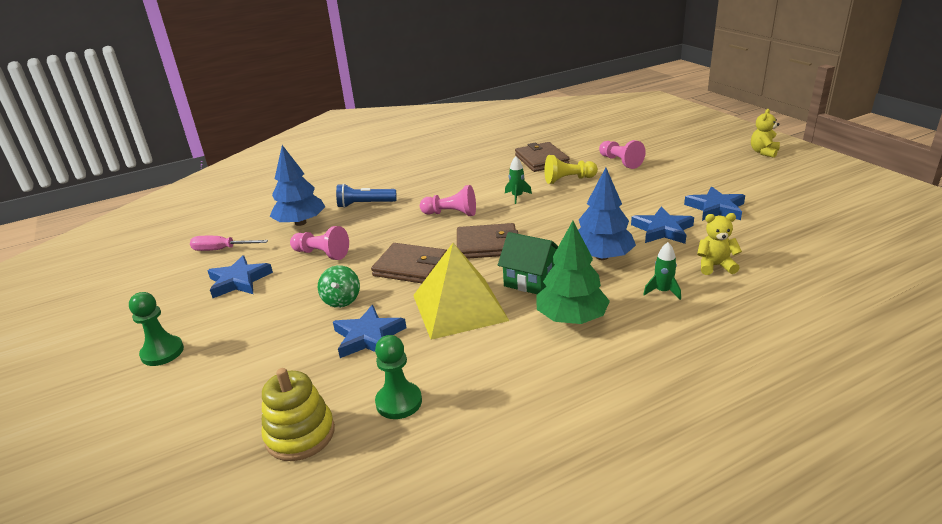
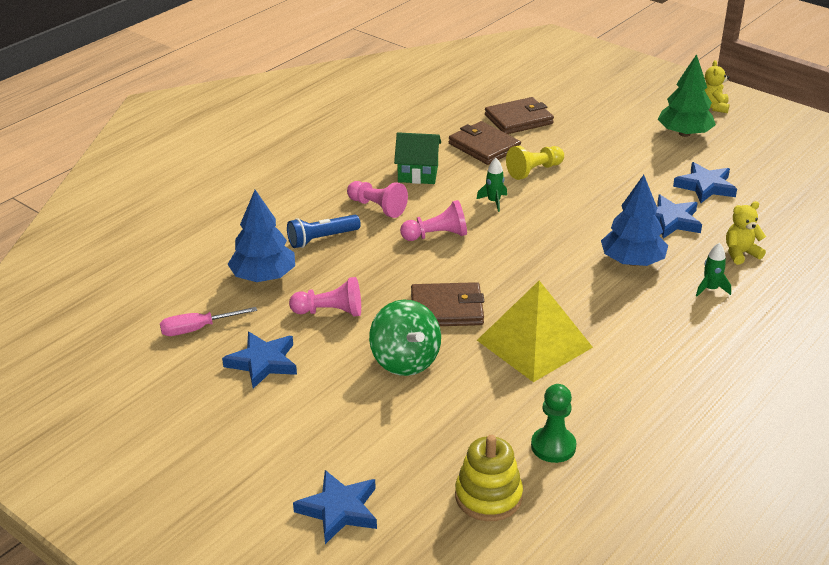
camera: 25 degrees left, 5 degrees up
(162, 352) = (261, 458): green pawn -> none
(341, 300) = (405, 361): green spinning top -> green spinning top, size x1.62
(368, 337) = (469, 393): blue star -> blue star (339, 510)
(487, 245) = (507, 268): brown wallet -> brown wallet (518, 119)
(530, 280) = (582, 301): green house -> green house (418, 173)
(571, 318) = (647, 332): green tree -> green tree (684, 133)
(620, 162) = (574, 138): pink pawn -> pink pawn (377, 207)

